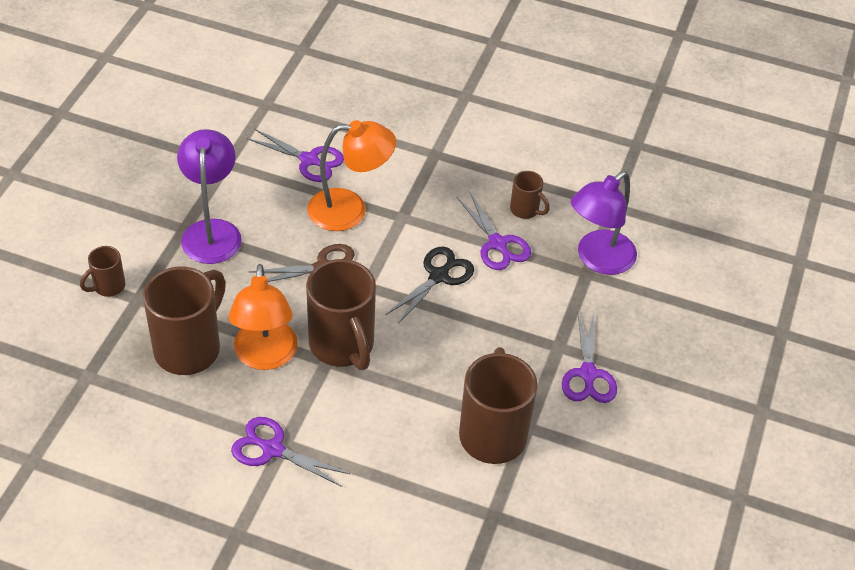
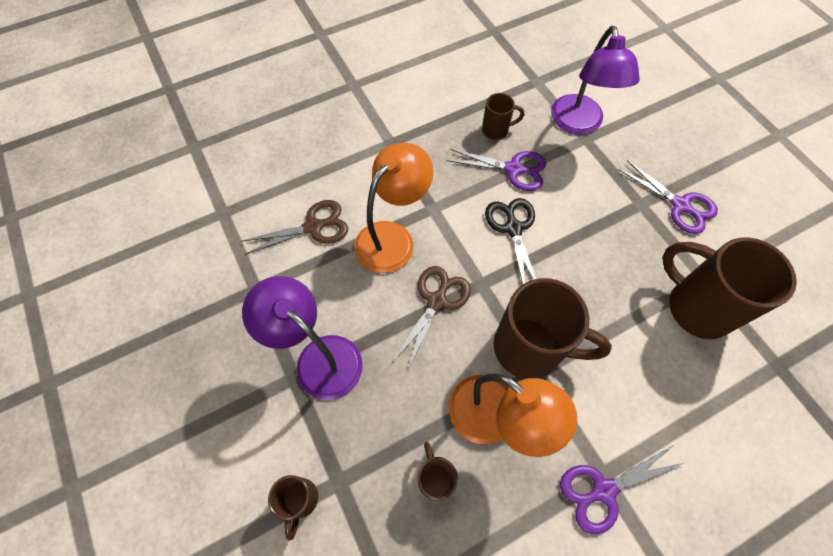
camera: 45 degrees left, 15 degrees up
(189, 348) = (435, 478): brown mug -> brown mug, size x0.49
(309, 160) = (314, 227): purple scissors -> brown scissors

